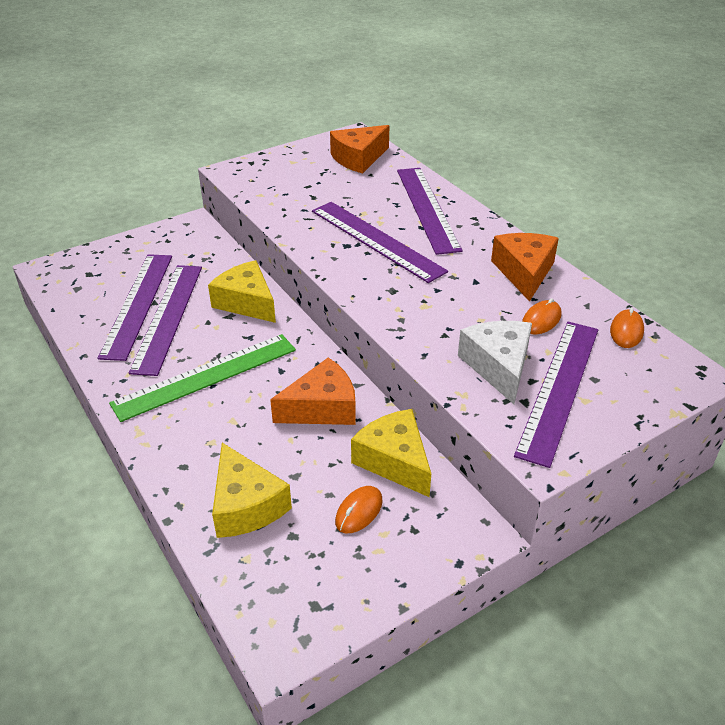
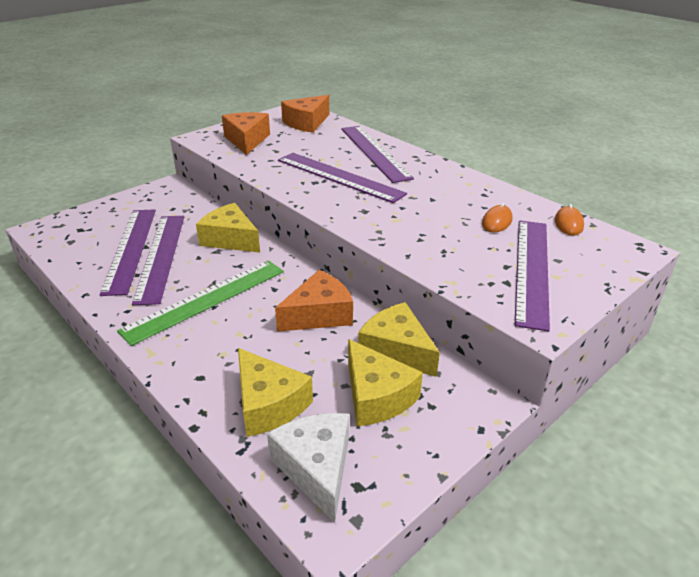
camera: 10 degrees left, 5 degrees down
(359, 511) = (376, 396): orange mouse -> yellow cheese
(498, 366) = (474, 258): white cheese -> white cheese (316, 468)
(524, 272) = (469, 190): orange cheese -> orange cheese (246, 140)

